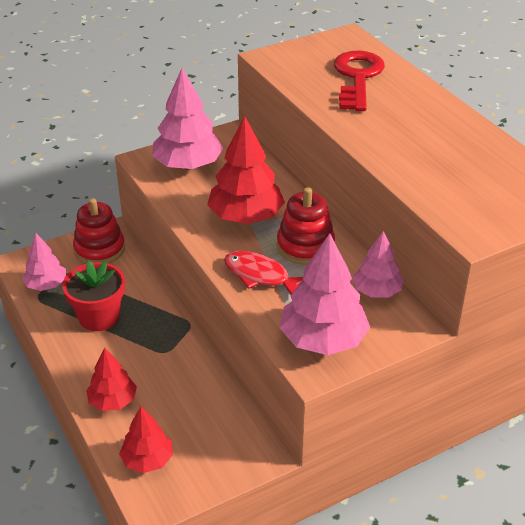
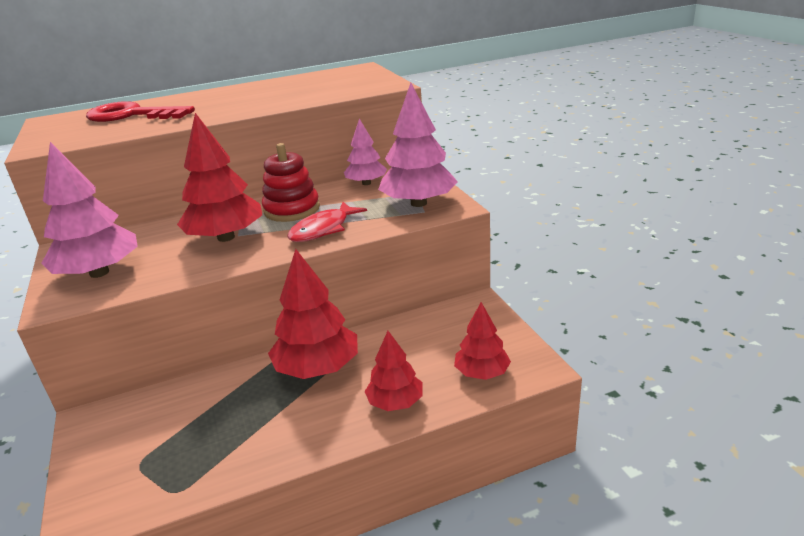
camera: 80 degrees left, 10 degrees down
(46, 285) = (154, 483): pink tree -> none
(99, 249) = (114, 429): red stacking toy -> none
(99, 317) = (249, 422): red flower pot -> none
(161, 344) = (317, 368): none -> red tree

